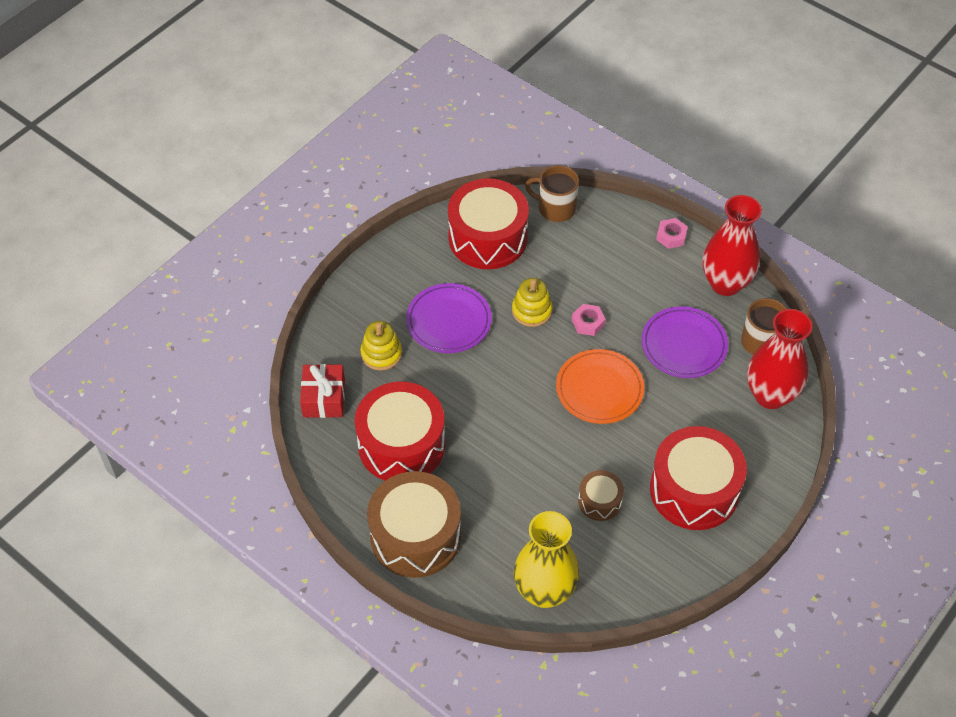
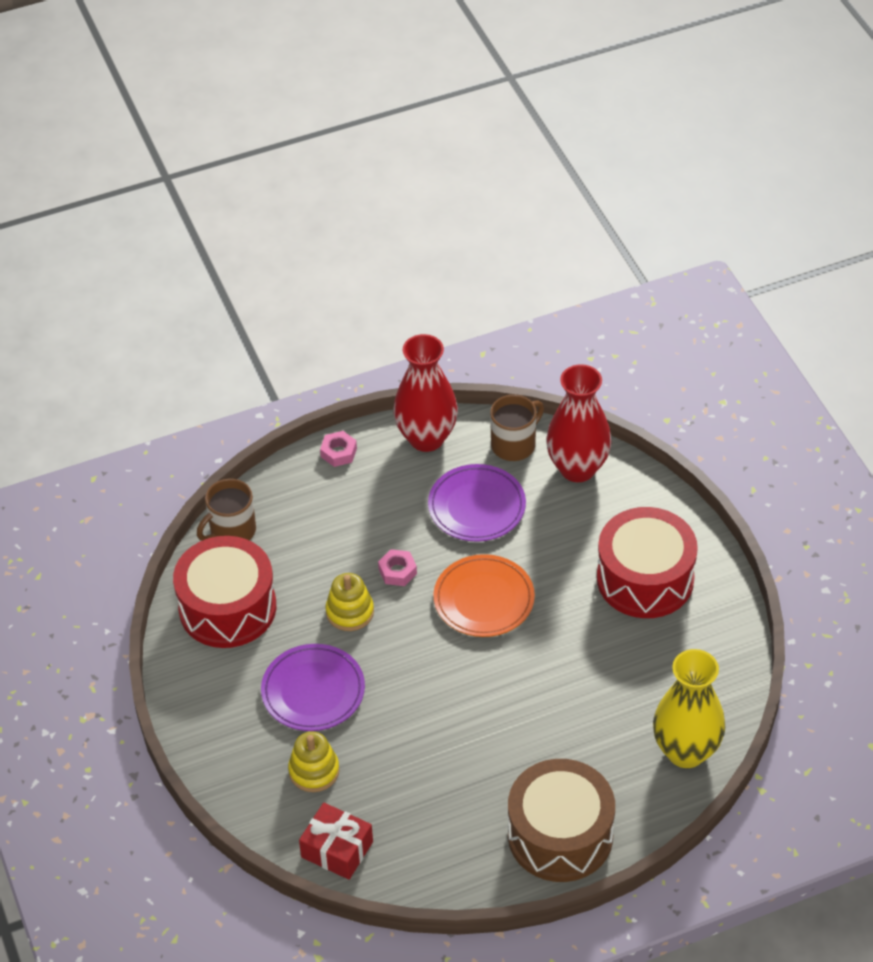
camera: 60 degrees left, 5 degrees down
(401, 444) = (442, 801): red drum -> none
(600, 501) = (612, 659): brown drum -> none

